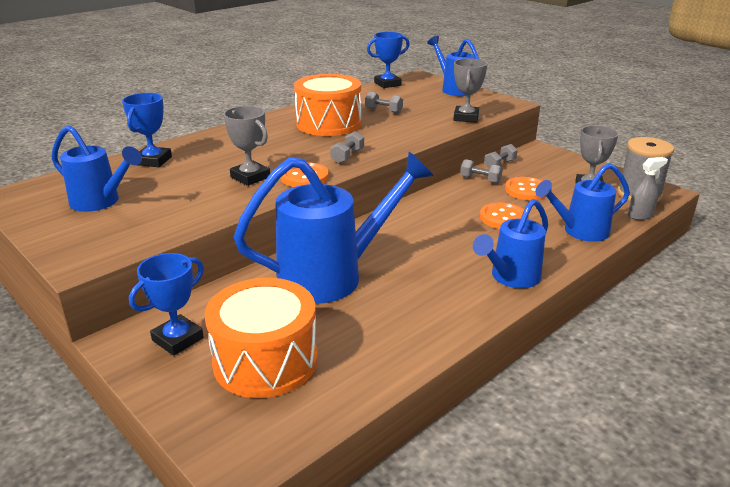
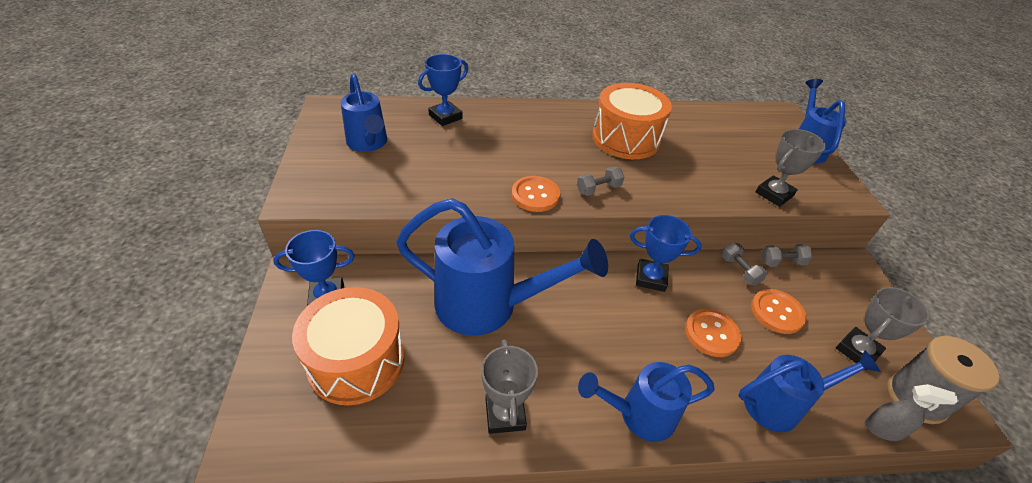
camera: 35 degrees right, 15 degrees up
(250, 177) = (493, 172): grey trophy -> grey trophy (505, 414)
(383, 111) = (696, 145): grey dumbbell -> none
(387, 84) = (738, 110): blue trophy -> blue trophy (651, 278)
(580, 231) = (780, 404): blue watering can -> blue watering can turned 150 degrees clockwise

